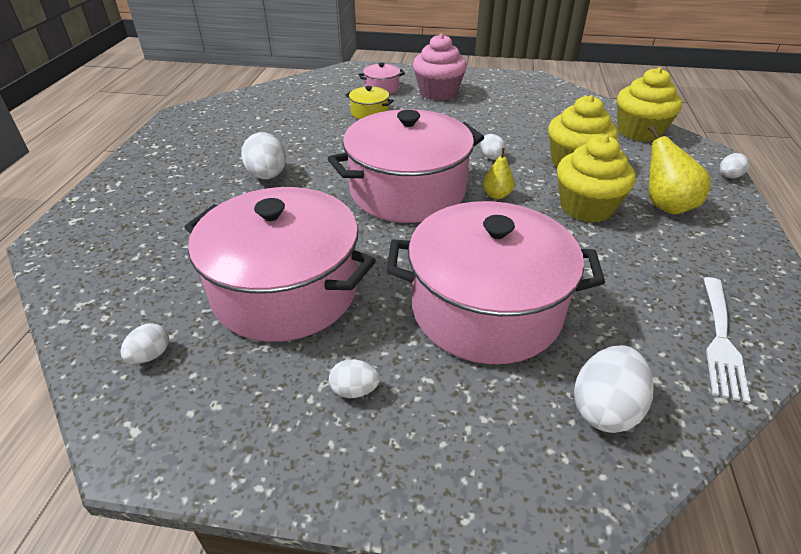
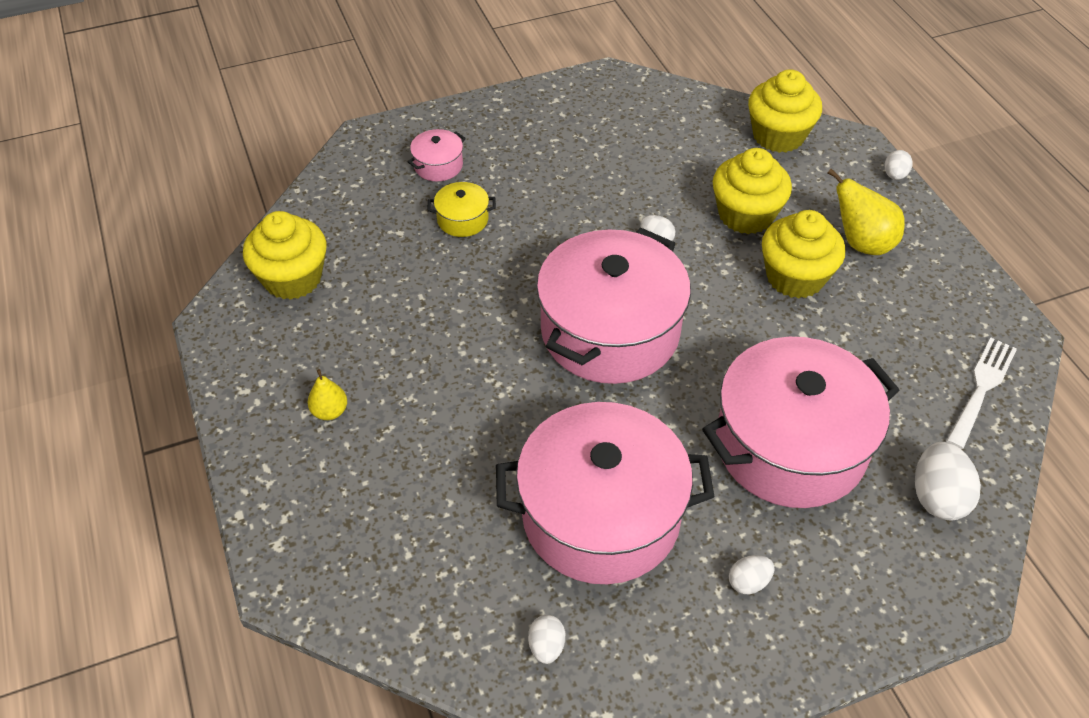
camera: 30 degrees left, 10 degrees up
(242, 109) = (292, 278): none -> yellow cupcake
(267, 176) = (437, 376): white egg -> none
(438, 92) = (515, 148): pink cupcake -> none
(497, 195) = (702, 297): yellow pear -> yellow pear (330, 411)
(721, 340) = (981, 388): white fork -> white fork turned 135 degrees counterclockwise

